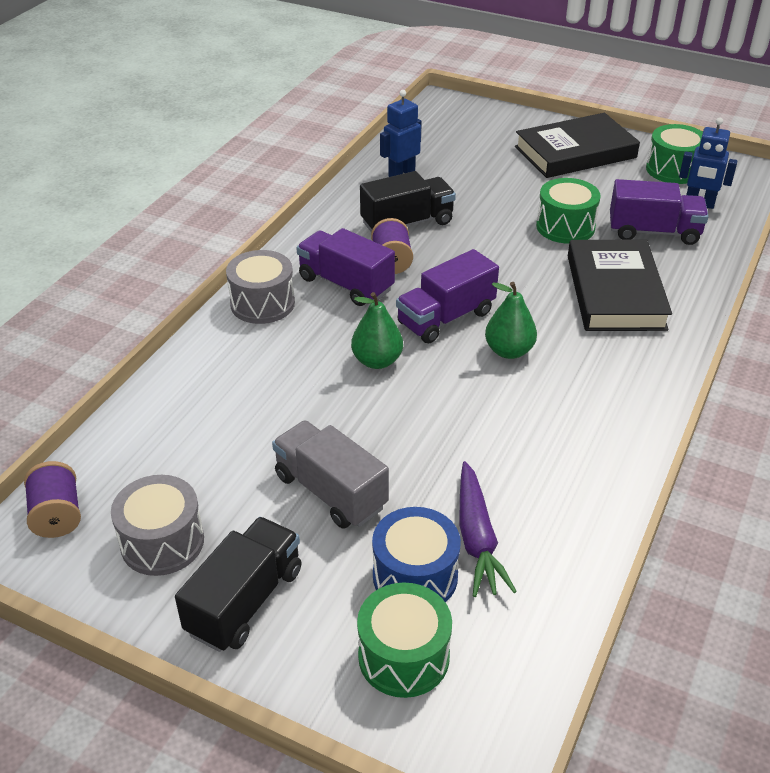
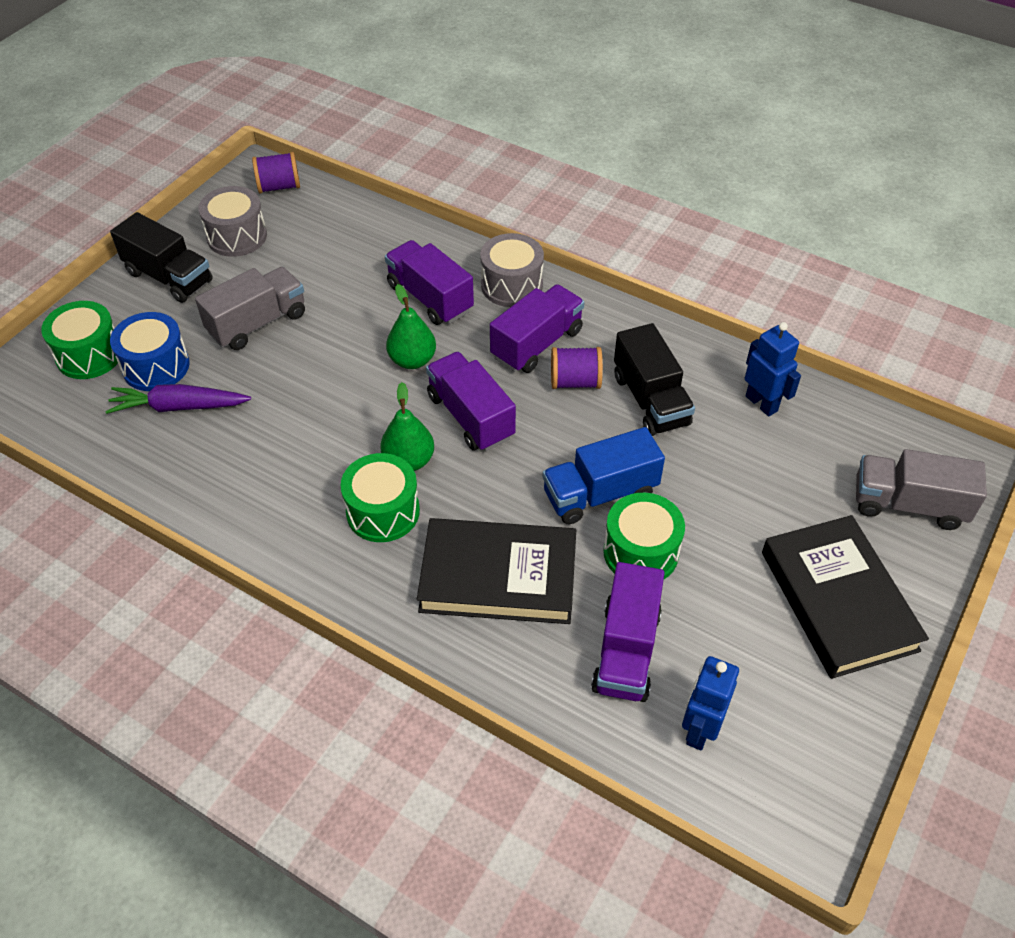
camera: 95 degrees right, 10 degrees up
(282, 357) = (430, 298): none -> purple truck
(485, 124) = (908, 504): none -> grey truck
(515, 246) = (600, 494): none -> blue truck
(673, 169) = (798, 721): green drum -> green drum (383, 511)

